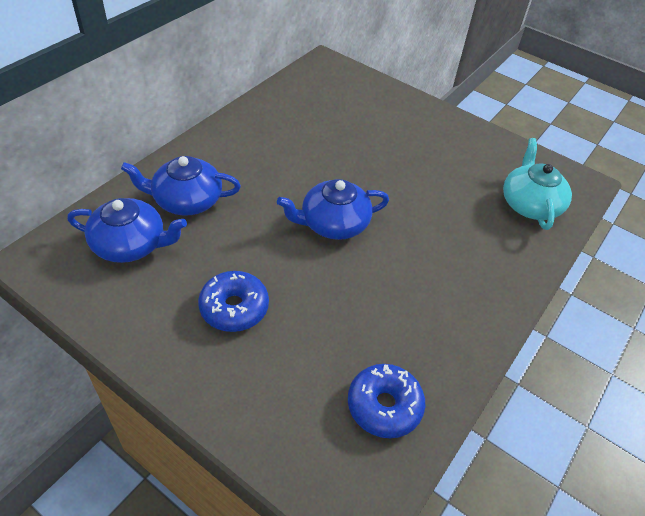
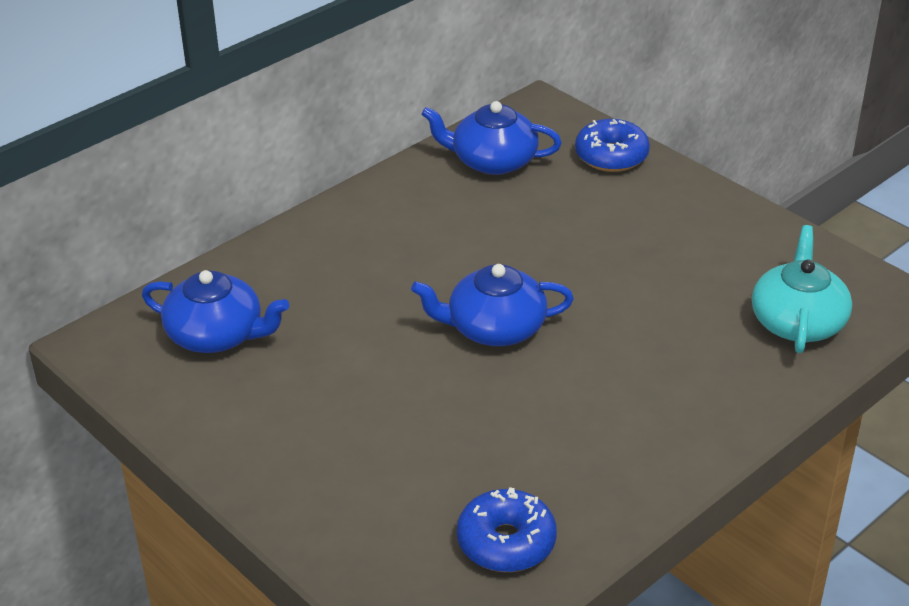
camera: 15 degrees right, 10 degrees down
(186, 200) = (298, 286): blue teapot -> blue teapot (493, 161)
(234, 308) = (337, 418): blue donut -> blue donut (611, 156)

